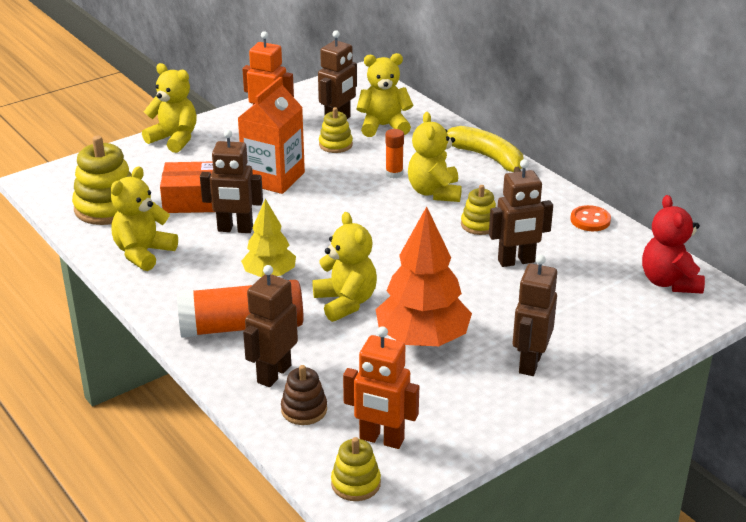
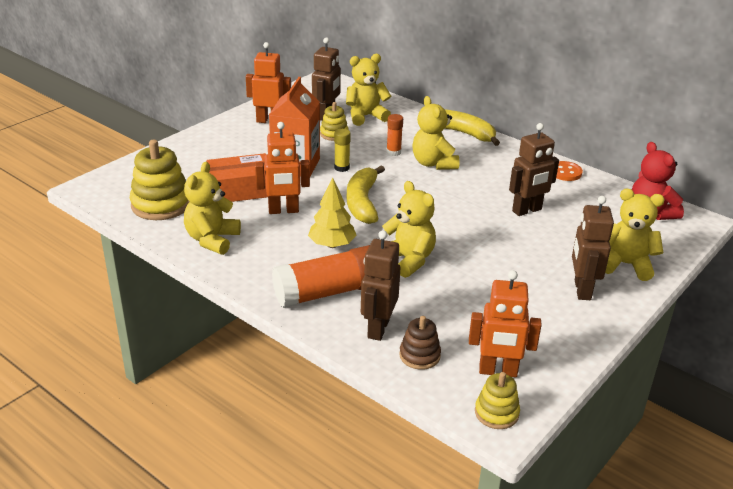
camera: 15 degrees left, 0 degrees up
(174, 139) = (194, 142): yellow teddy bear -> yellow teddy bear (626, 265)
(235, 229) = (283, 211): brown robot -> orange robot
(324, 186) = (342, 168): none -> yellow glue stick
(328, 230) = (362, 202): none -> yellow banana
(422, 339) = (486, 282): orange tree -> none
(479, 225) = (482, 185): yellow stacking toy -> none

